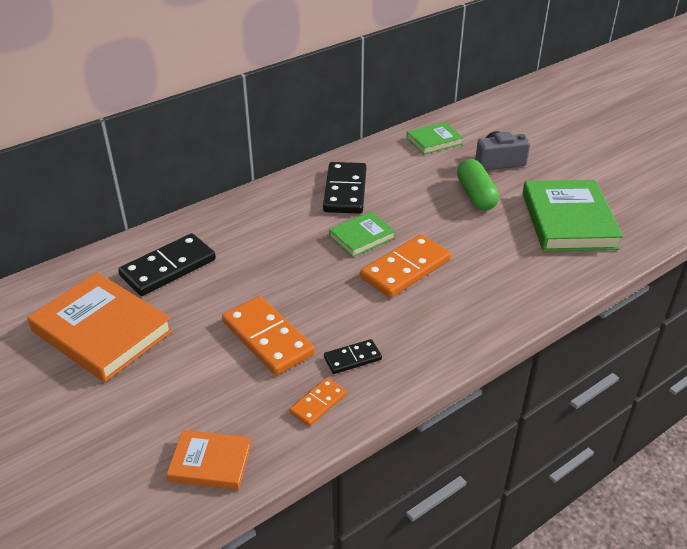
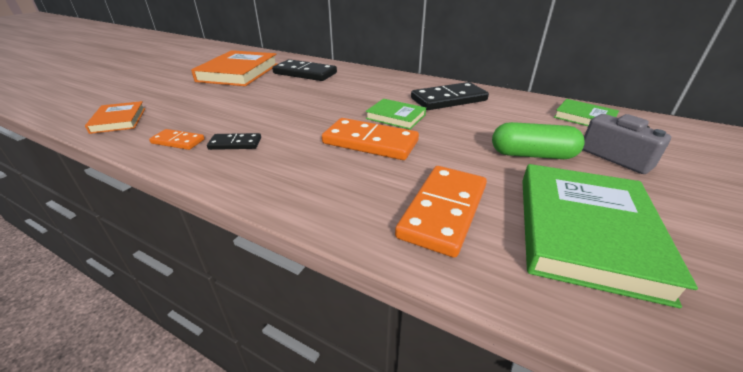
camera: 65 degrees right, 5 degrees down
(267, 338) = (248, 111): orange domino -> orange domino (443, 211)
(352, 358) = (235, 144): black domino -> black domino turned 45 degrees counterclockwise
(475, 195) = (532, 155): green capsule -> green capsule turned 45 degrees clockwise
(568, 220) = (585, 232): green book -> green book turned 45 degrees counterclockwise

